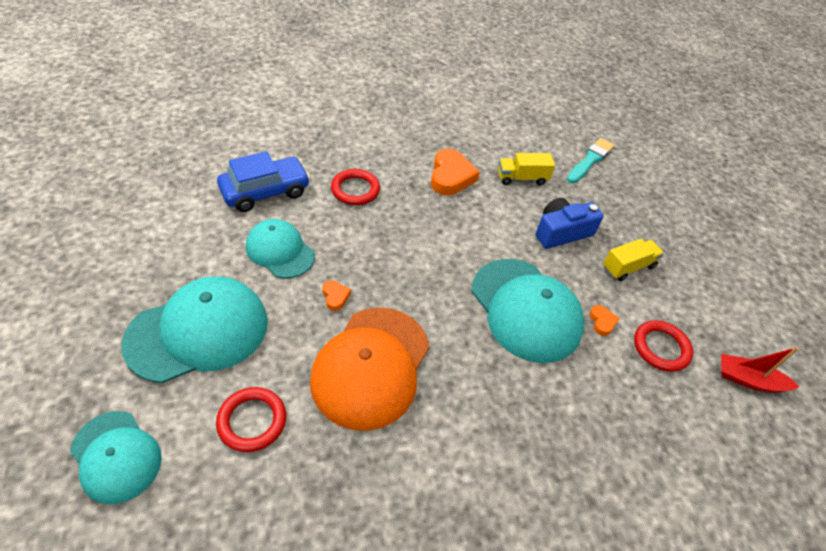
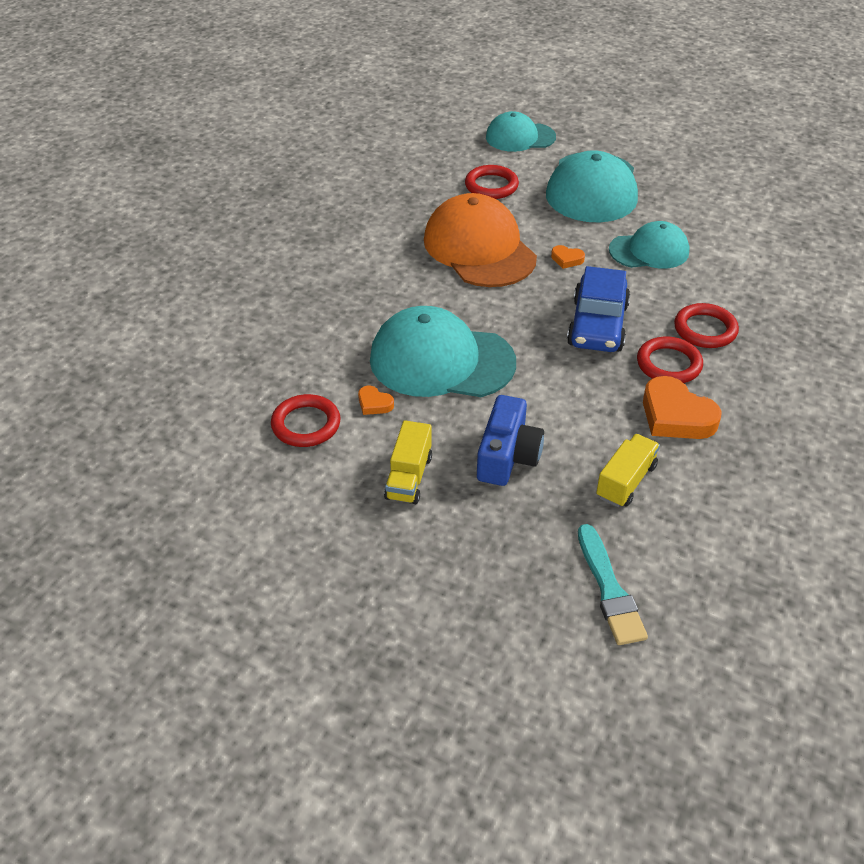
camera: 135 degrees right, 5 degrees down
(265, 192) = (744, 271): blue car -> blue car (597, 325)
(408, 194) = (669, 364): none -> red ring
(748, 380) = (208, 461): red boat -> none

